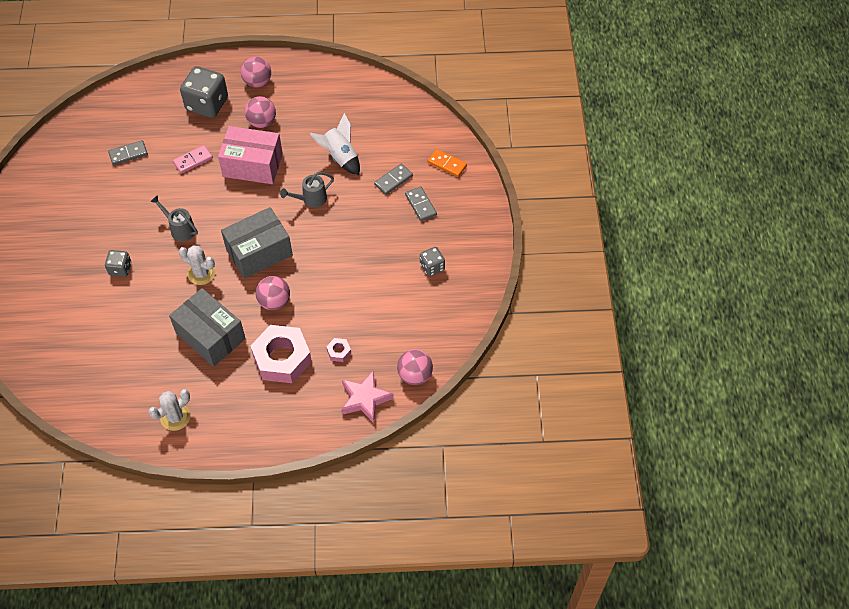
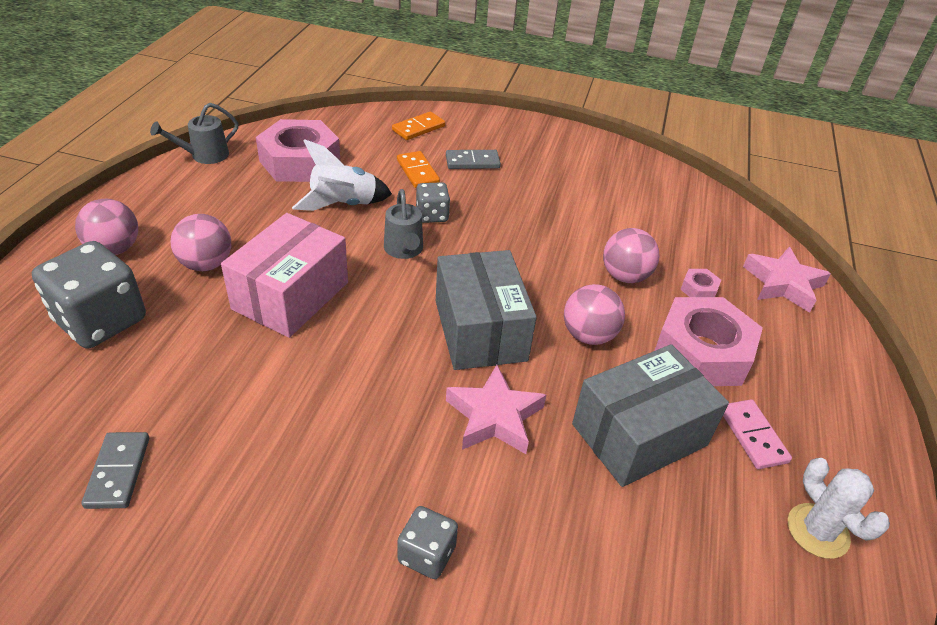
camera: 75 degrees left, 15 degrees down
(180, 229) = (373, 426): grey watering can -> grey watering can (204, 156)
(193, 160) = (219, 370): pink domino -> pink domino (752, 436)
(201, 273) = (494, 416): white cactus -> pink star
(374, 120) = (300, 161): none -> pink nut
(393, 180) = (418, 172): grey domino -> orange domino
(415, 375) = (747, 232): pink ball -> pink ball (625, 276)
(432, 267) = (577, 178): grey dice -> grey dice (432, 215)

